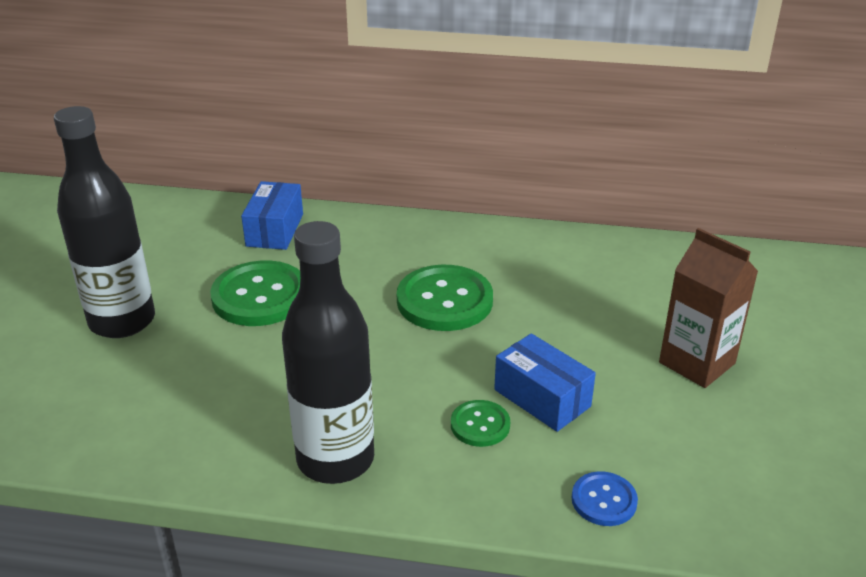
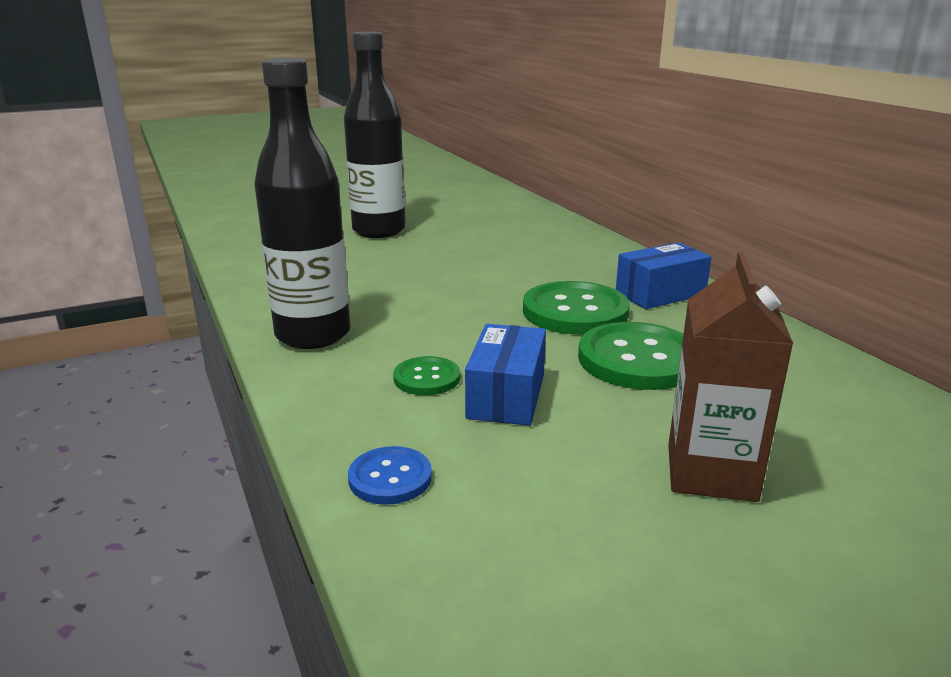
camera: 55 degrees right, 10 degrees down
(260, 296) = (467, 254): green button -> green button (638, 359)
(275, 230) = (552, 233): blue box -> blue box (660, 294)

